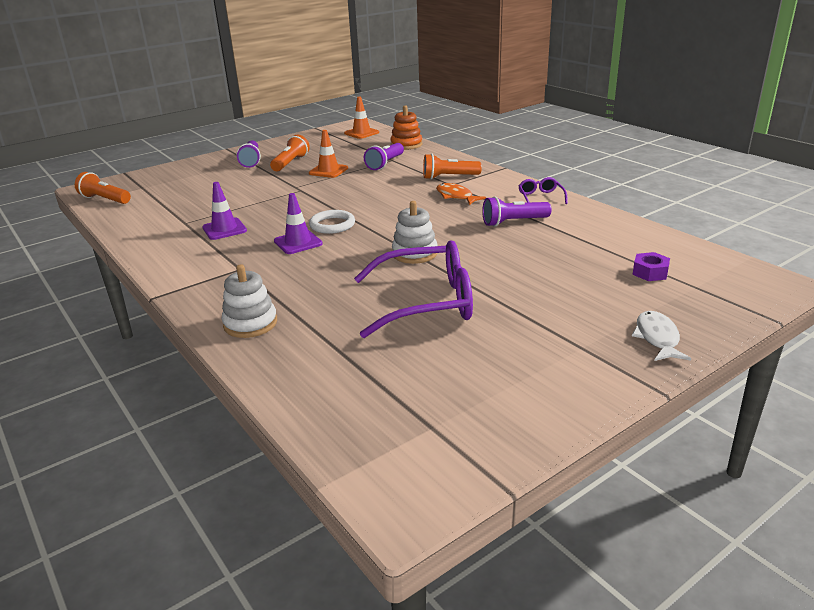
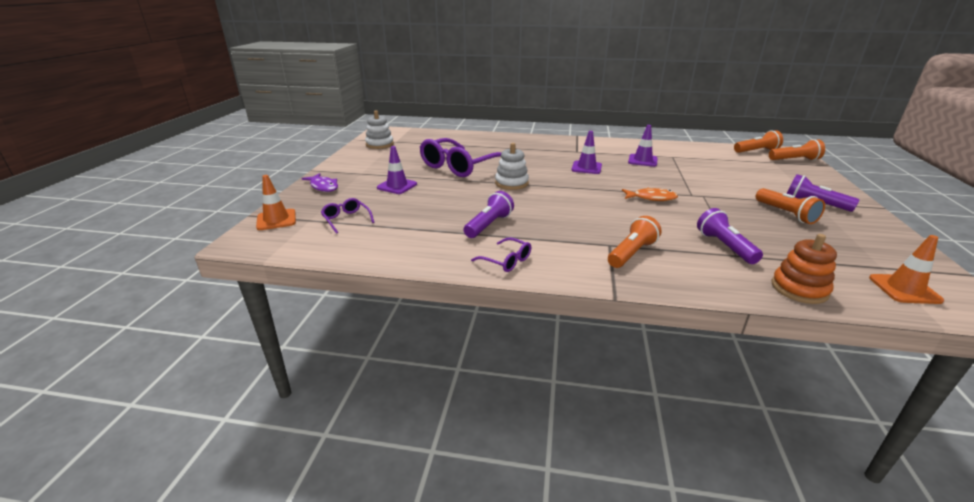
camera: 135 degrees right, 0 degrees up
(122, 183) = (794, 160): none -> orange flashlight
(250, 323) = (517, 141): white stacking toy -> white stacking toy (379, 144)
(328, 171) = (735, 218): orange traffic cone -> orange traffic cone (276, 220)
(332, 225) = (598, 181): white ring -> none
(456, 196) = (577, 233): orange fish -> orange fish (651, 198)
(550, 299) = (397, 186): none -> purple traffic cone
(650, 272) = (346, 219): purple nut -> purple glasses
(657, 338) = (323, 187): white fish -> purple fish

